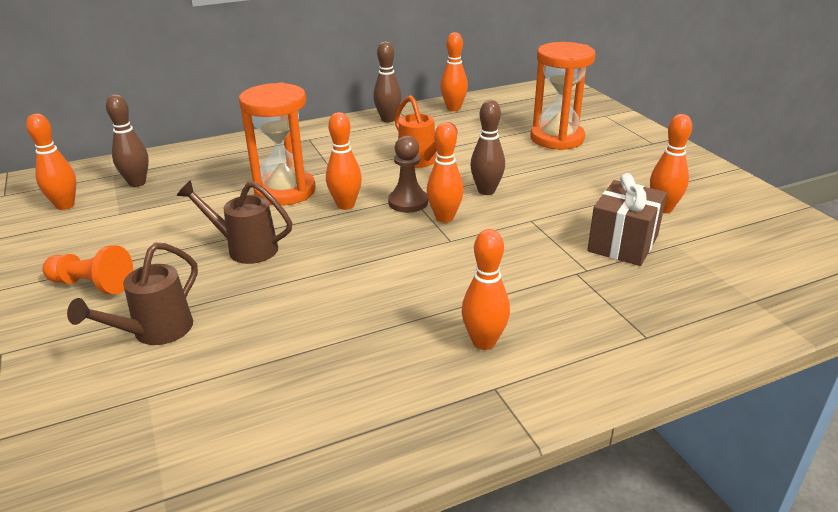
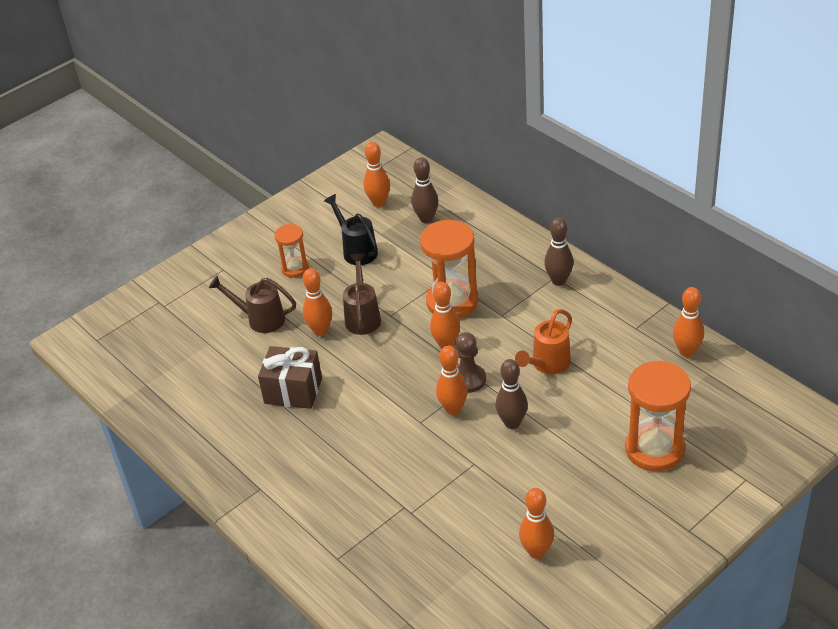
camera: 75 degrees right, 10 degrees up
(92, 285) = (295, 268): orange pawn -> orange hourglass
(125, 233) = (357, 250): none -> black watering can
(388, 119) = (628, 313): brown bowling pin -> brown bowling pin (558, 281)
(484, 342) = (302, 472): orange bowling pin -> orange bowling pin (320, 330)
(623, 243) = (460, 530): brown gift -> brown gift (293, 391)

